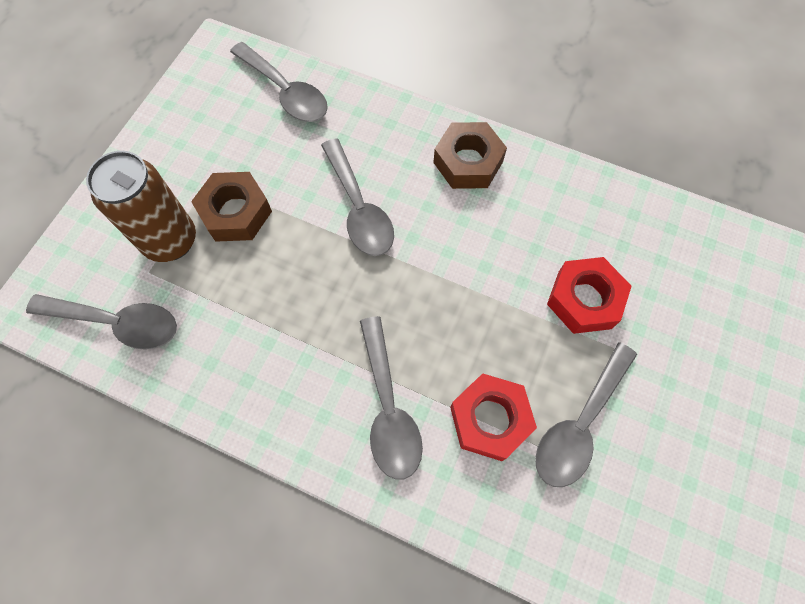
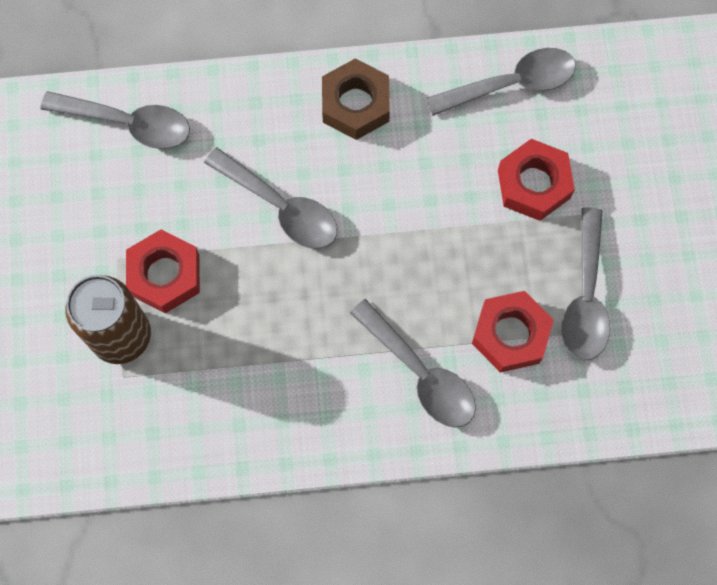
camera: 30 degrees left, 5 degrees up
(117, 322) = (127, 438): grey spoon -> grey spoon (511, 84)
(235, 212) = (165, 275): brown nut -> red nut

